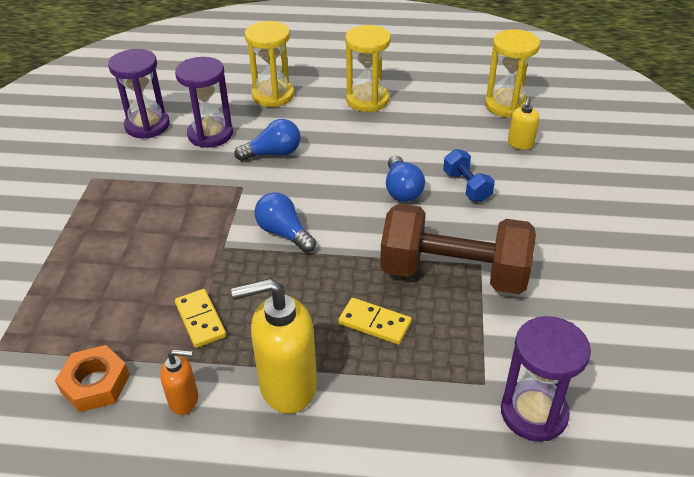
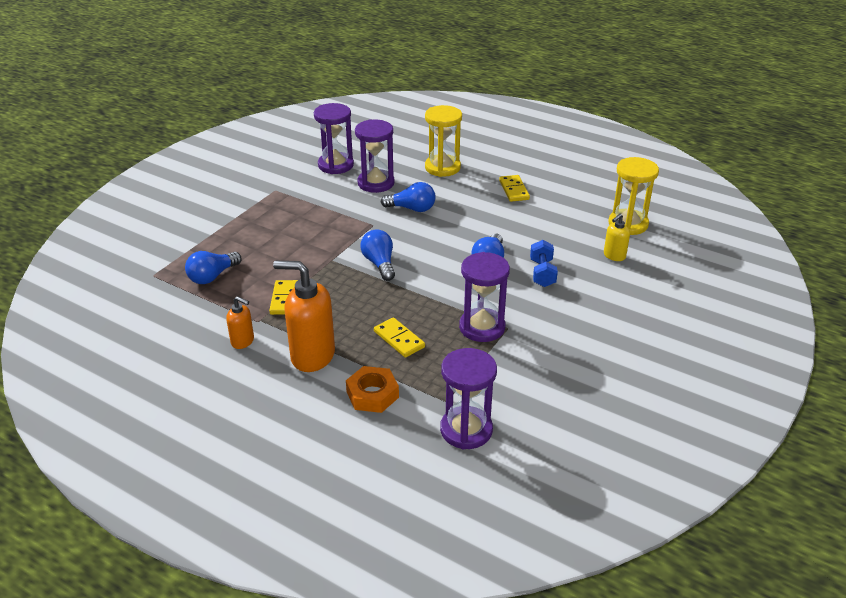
camera: 25 degrees right, 5 degrees down
(83, 321) = (212, 276): none -> blue light bulb
(95, 383) = (197, 314): orange nut -> orange nut (372, 394)
(287, 386) = (312, 356): yellow soap dispenser -> orange soap dispenser
(367, 100) = (514, 190): yellow hourglass -> yellow domino
(453, 273) = (482, 327): brown dumbbell -> purple hourglass

